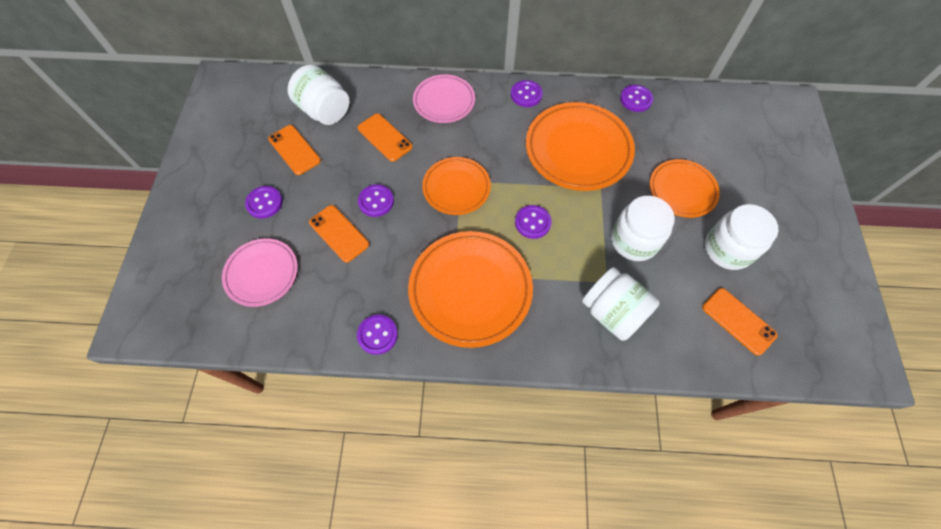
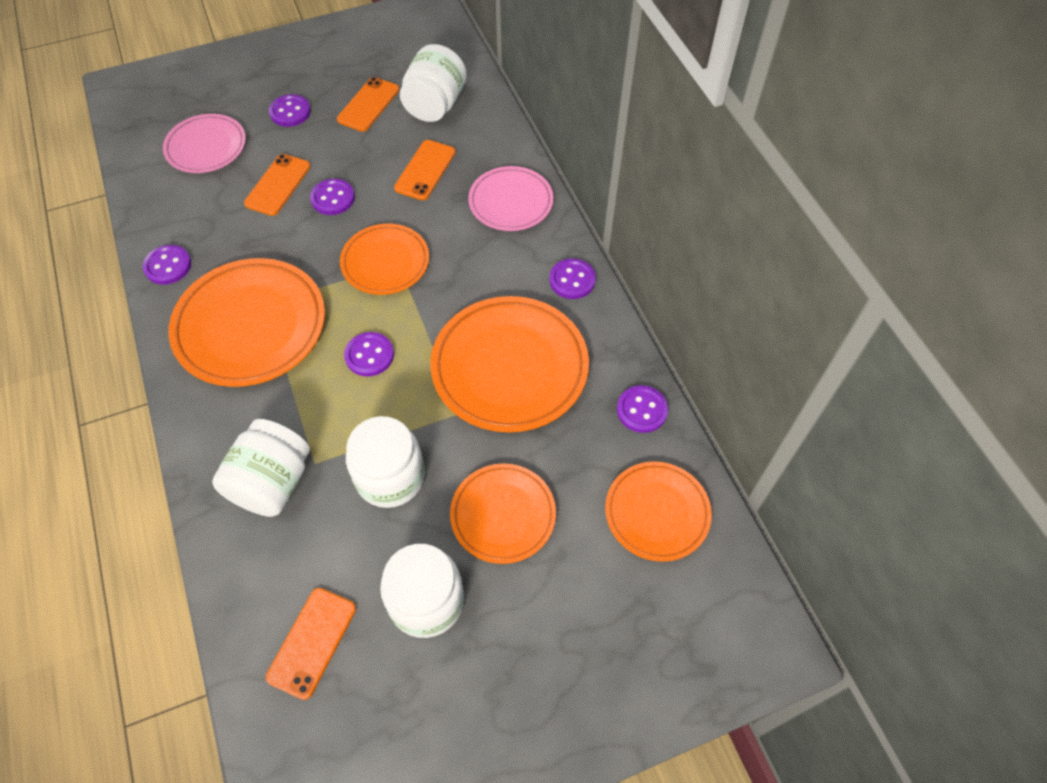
camera: 65 degrees right, 5 degrees down
(704, 119) = (657, 513): none -> orange plate

